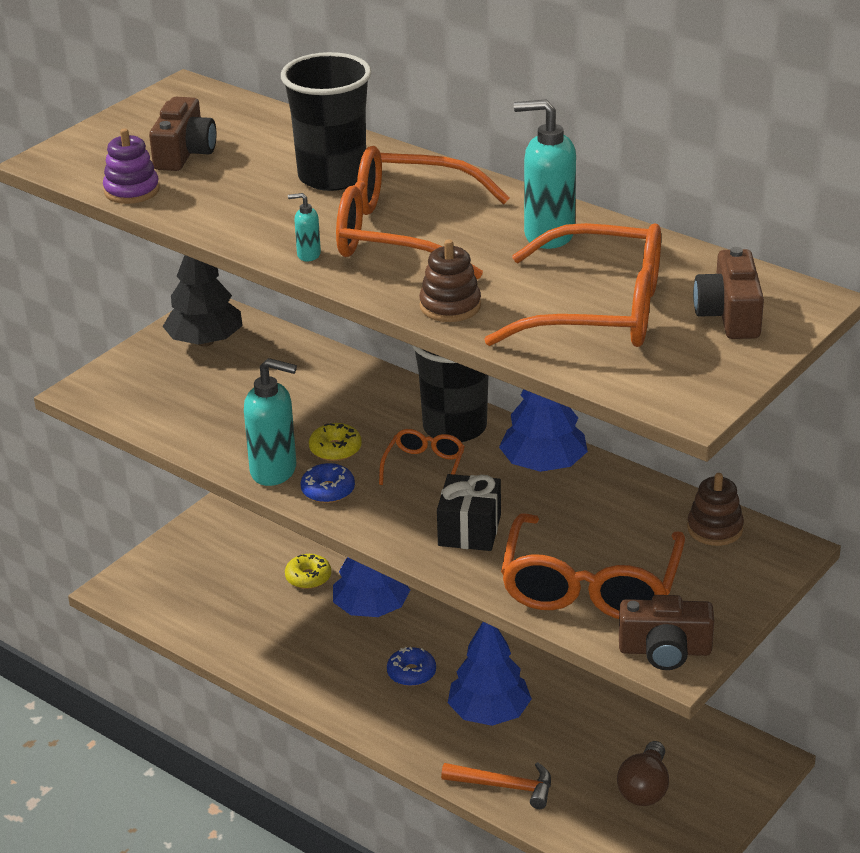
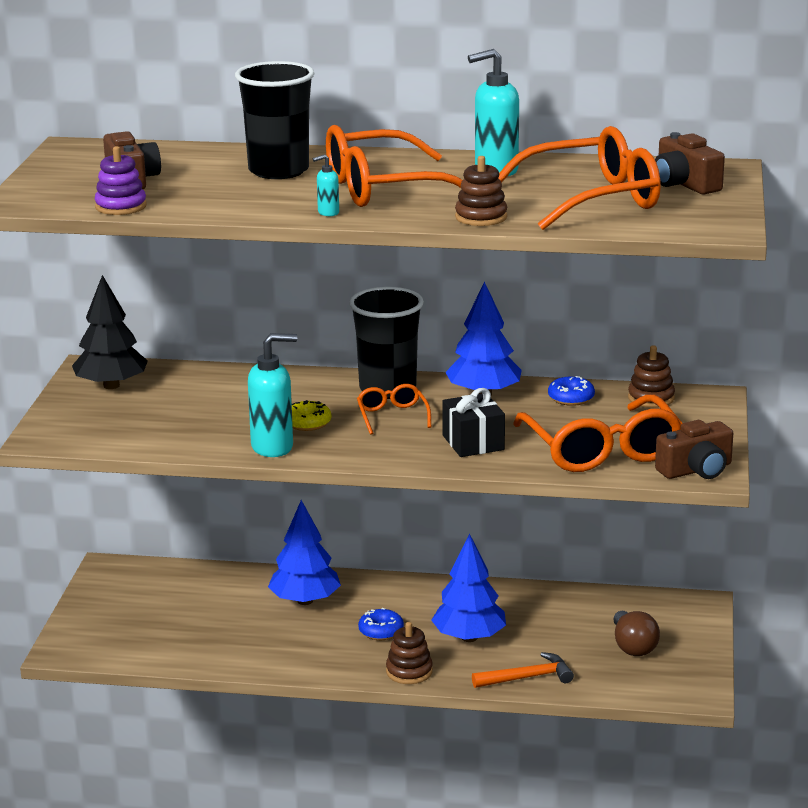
camera: 30 degrees left, 10 degrees down
(308, 577) = (229, 596): yellow donut -> none
(328, 490) = (332, 448): blue donut -> blue donut (571, 398)
(397, 734) = (409, 672): none -> brown stacking toy

